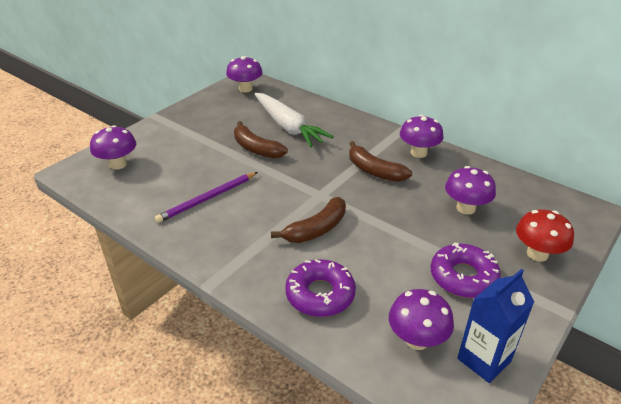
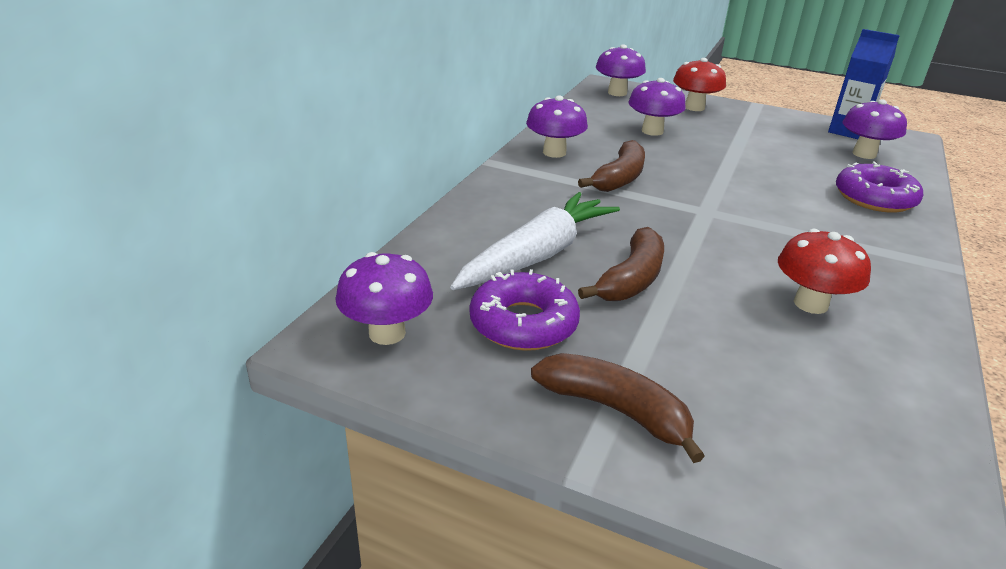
camera: 105 degrees left, 5 degrees down
(118, 164) = (831, 461): purple mushroom -> purple mushroom (617, 93)
(207, 199) = (810, 304): purple pencil -> red mushroom
(316, 229) = (777, 208): brown banana -> brown banana (615, 410)
(463, 277) = (762, 135): purple donut -> purple donut (523, 323)

